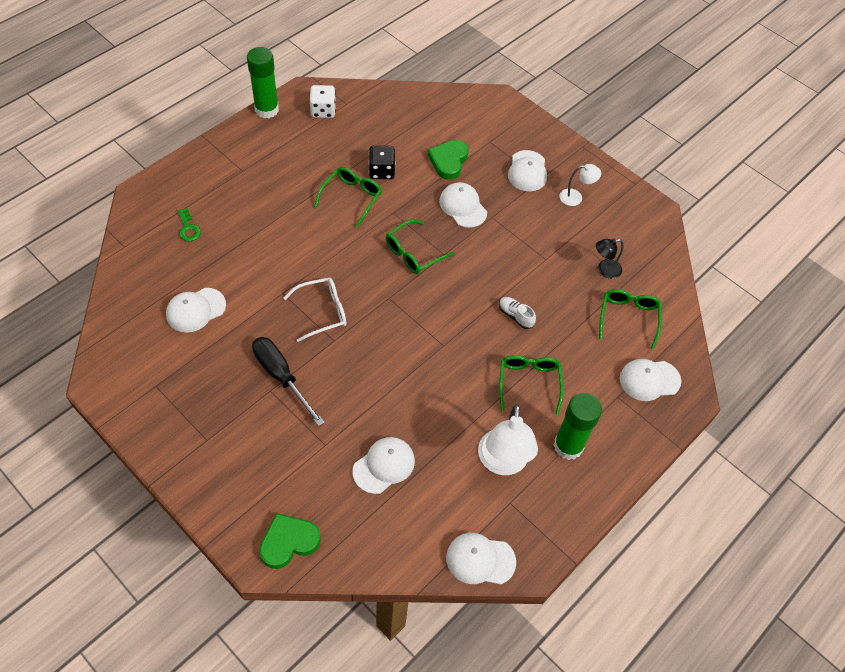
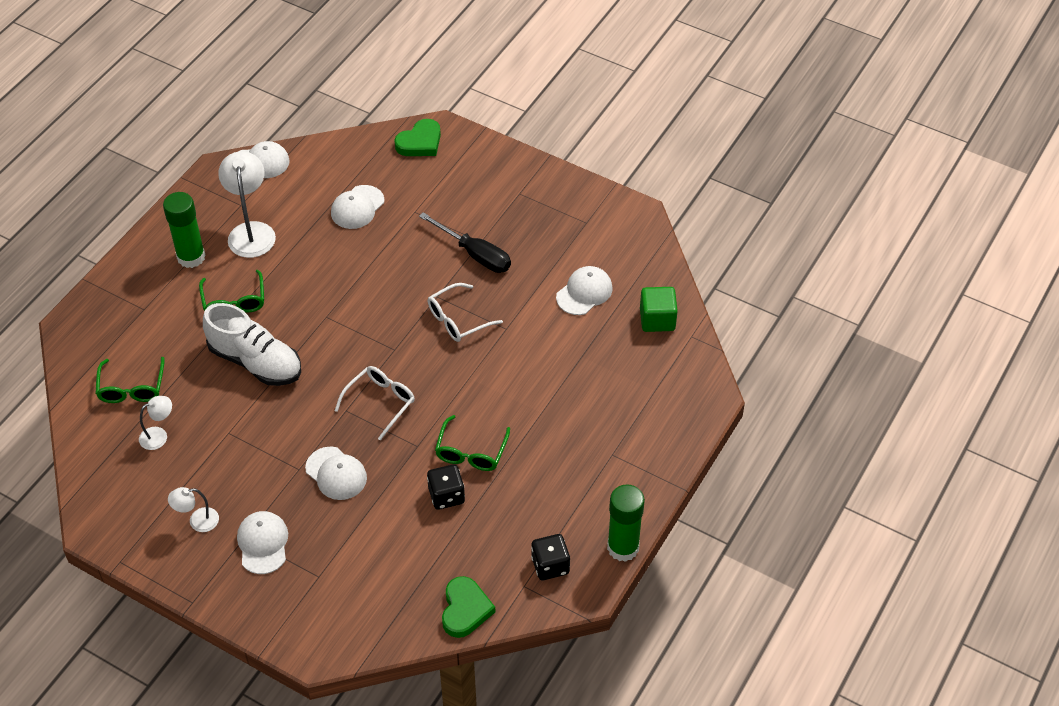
camera: 170 degrees right, 5 degrees down
(144, 268) = (657, 319): none -> green cube
(188, 228) = (636, 371): green key -> none
(323, 111) = (550, 565): white dice -> black dice
(413, 253) = (380, 402): green glasses -> white glasses
(448, 161) = (366, 532): green heart -> green heart (465, 609)
(515, 316) = (255, 362): white shoe -> white shoe, size x2.34
(604, 270) = (159, 435): black lamp -> white lamp
(649, 380) = (110, 331): white cap -> none

